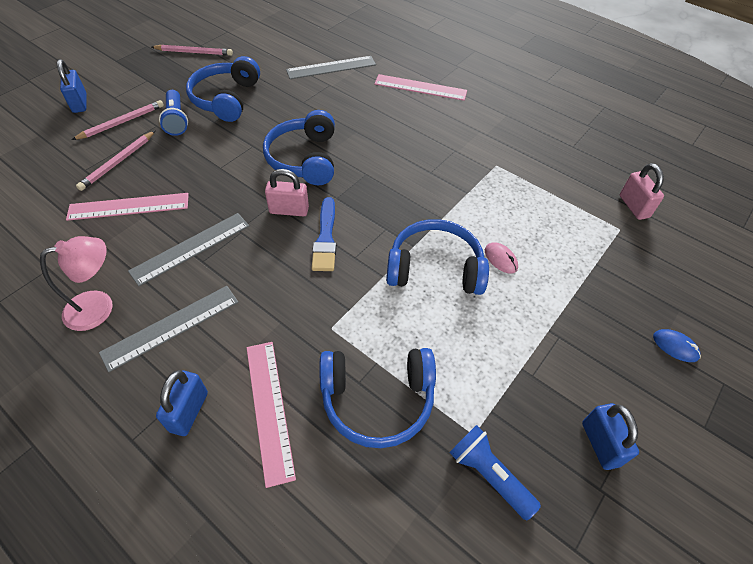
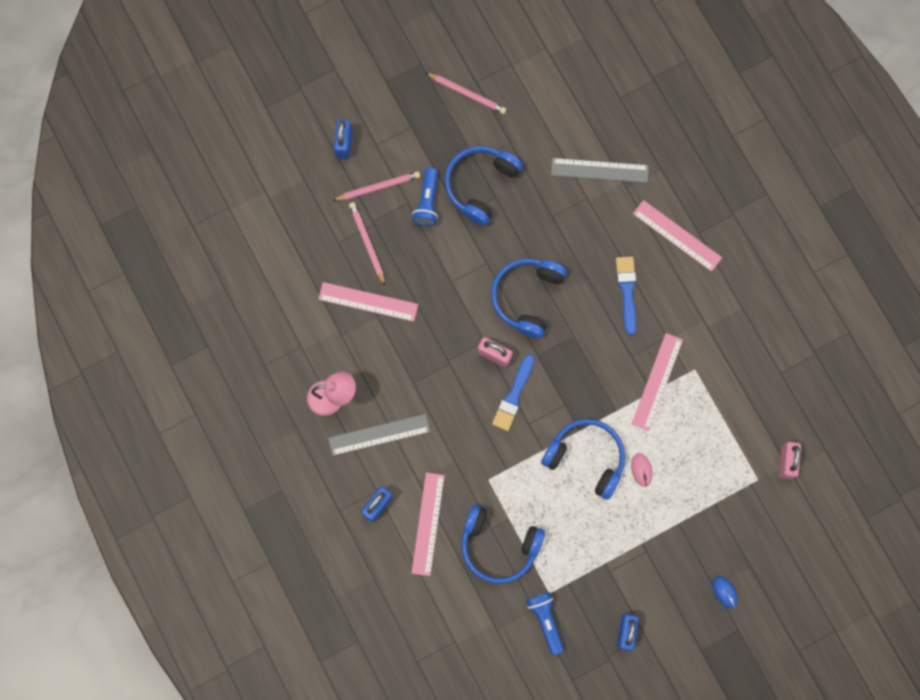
camera: 25 degrees right, 25 degrees up
(118, 162) = (367, 243): pink pencil -> pink pencil turned 105 degrees clockwise
(191, 248) = (407, 366): grey ruler -> none
(398, 130) = (627, 291): none -> blue brush
(468, 183) = (657, 381): none -> pink ruler

